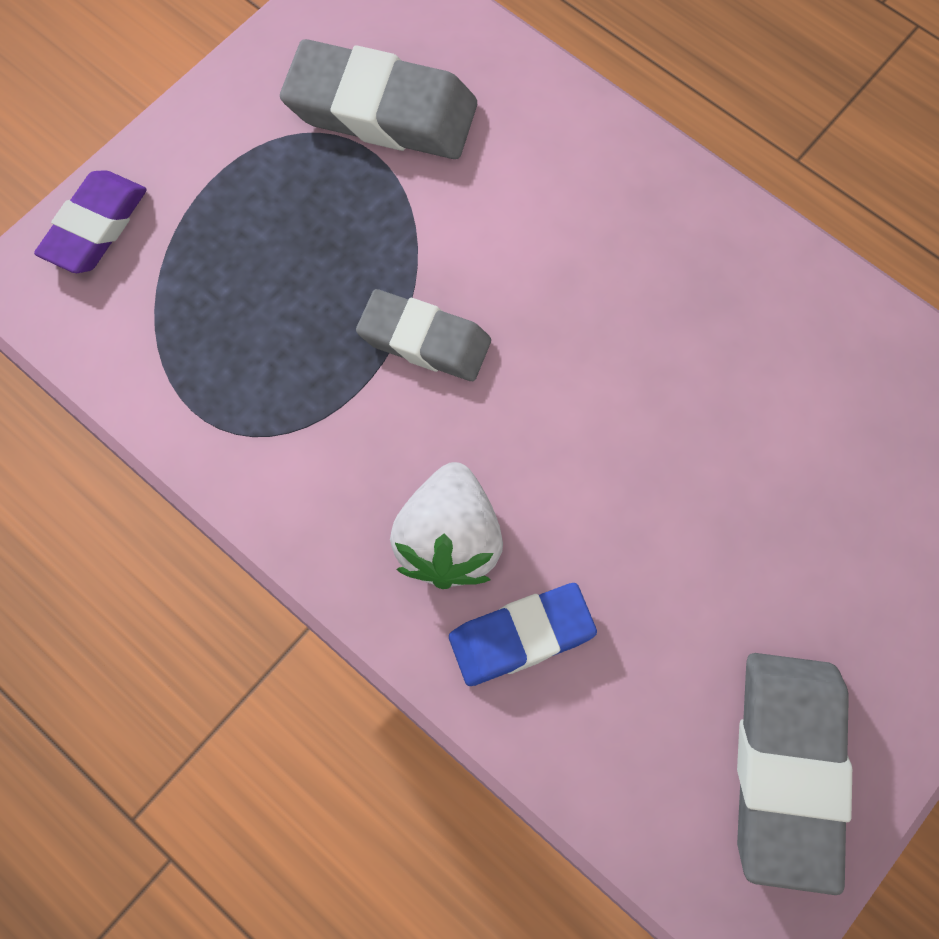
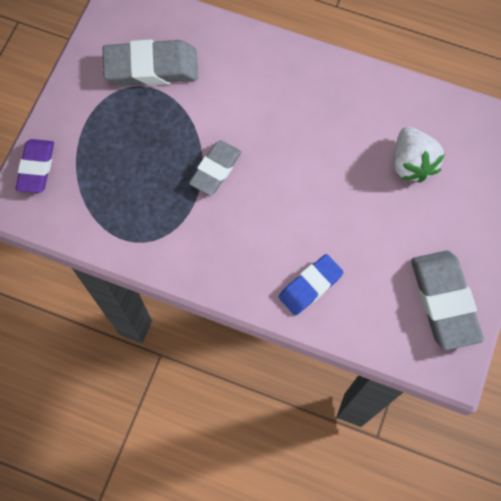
camera: 20 degrees left, 0 degrees up
(424, 340) = (215, 170): grey eraser -> grey eraser turned 60 degrees counterclockwise
(449, 540) = (262, 256): white strawberry -> white strawberry (411, 163)

